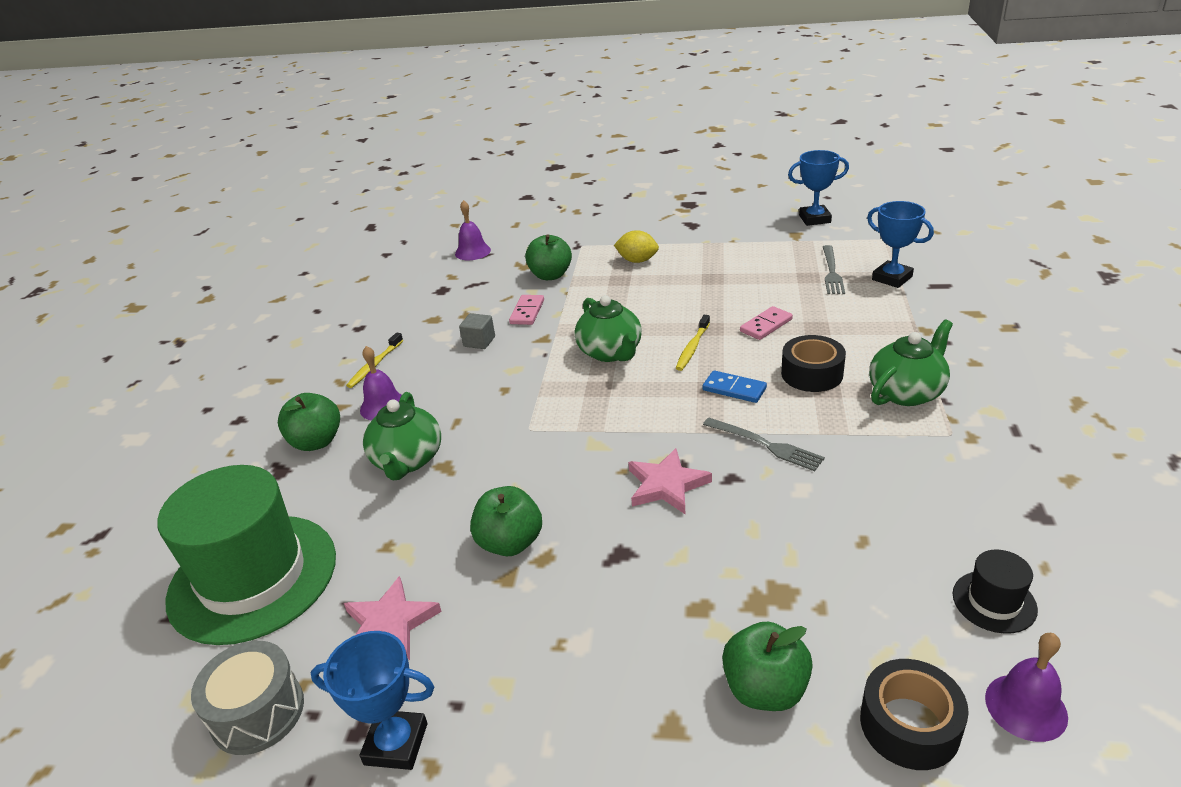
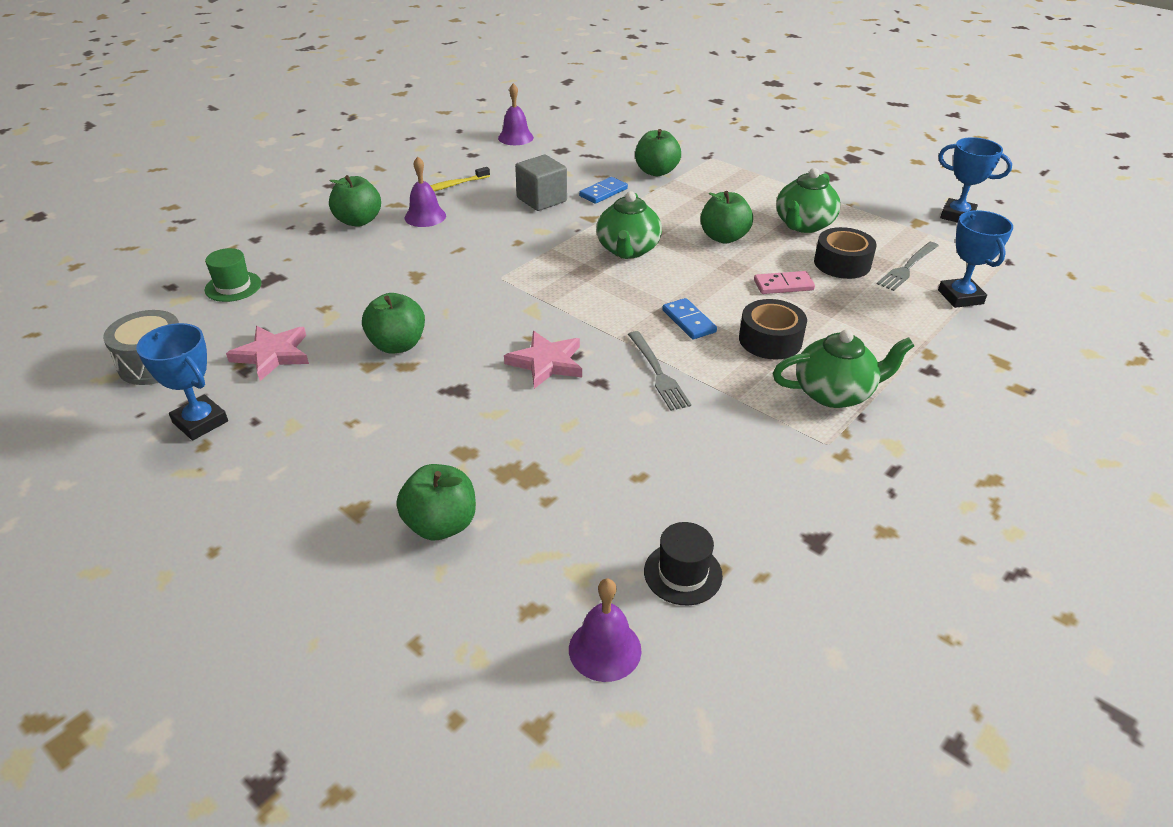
camera: 30 degrees right, 5 degrees up
(253, 577) = (233, 286): green hat -> green hat, size x0.42
(407, 460) = (398, 260): green teapot -> green teapot (803, 225)
(473, 252) = (619, 129): purple bell -> purple bell (515, 137)
(479, 341) = (542, 200): grey cube -> grey cube, size x1.59
(527, 312) = (603, 192): pink domino -> blue domino
(637, 261) = (742, 188): yellow lemon -> none
(674, 307) = (724, 237): none -> green apple
(692, 348) = (697, 275): yellow toothbrush -> none
(909, 725) = (506, 605): black tape -> black tape (842, 263)

